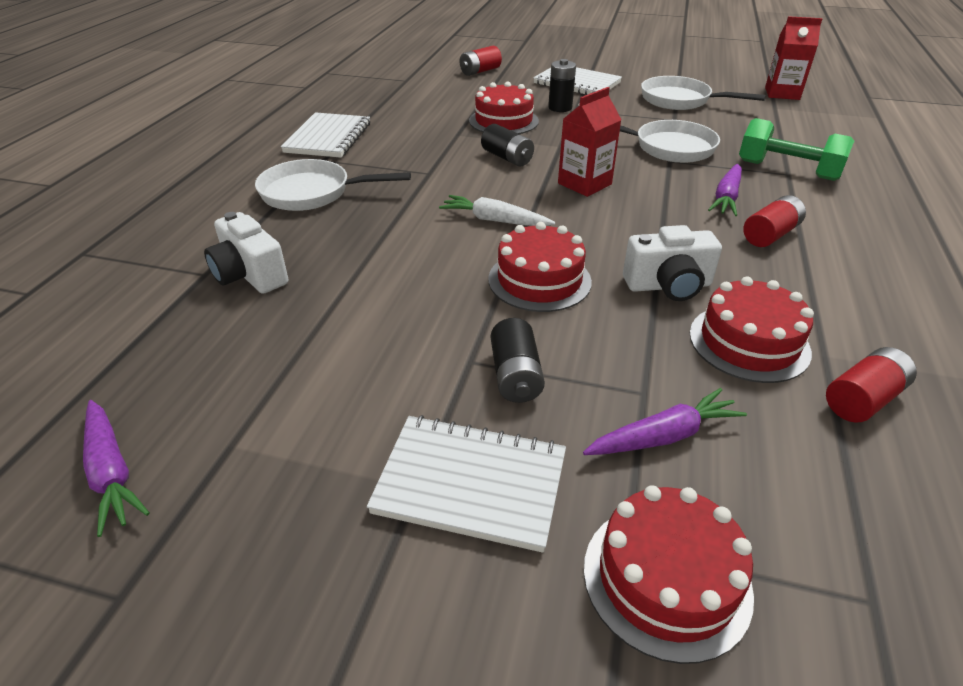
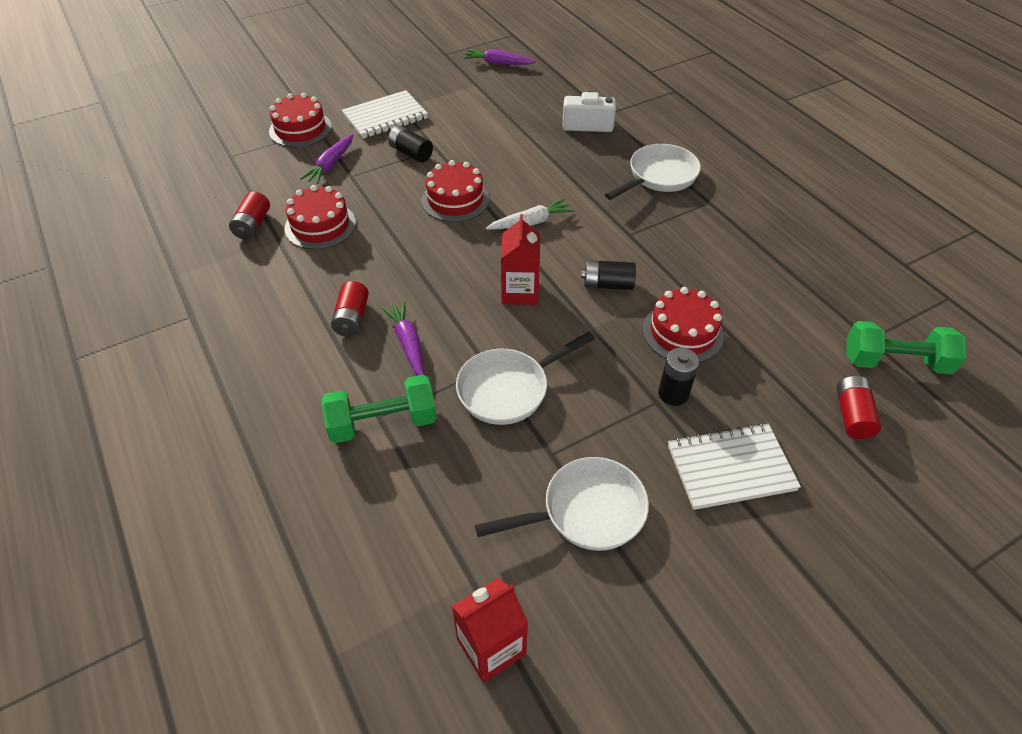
camera: 135 degrees right, 10 degrees up
(328, 138) = (751, 221): white notebook -> none
(415, 72) = (895, 362): none -> green dumbbell
(668, 286) = (385, 236): white camera -> none

